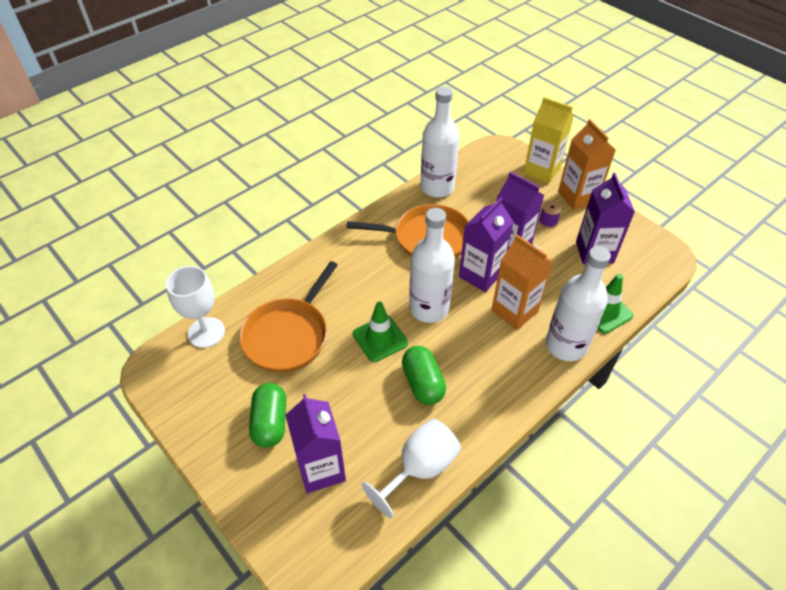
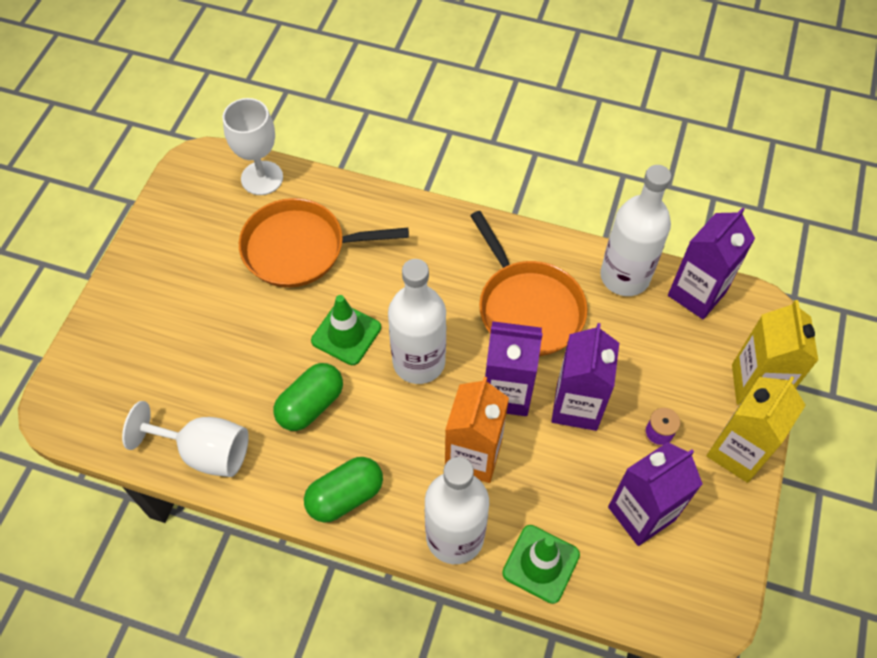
camera: 60 degrees right, 10 degrees up
(270, 422) = (189, 292): green capsule -> green capsule (345, 496)
(321, 469) = (161, 363): purple carton -> purple carton (697, 294)
(577, 197) = (737, 452): orange carton -> yellow carton

